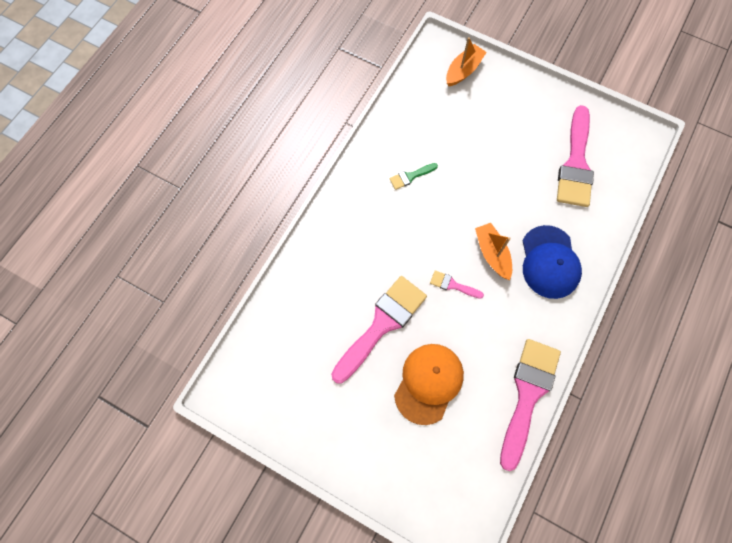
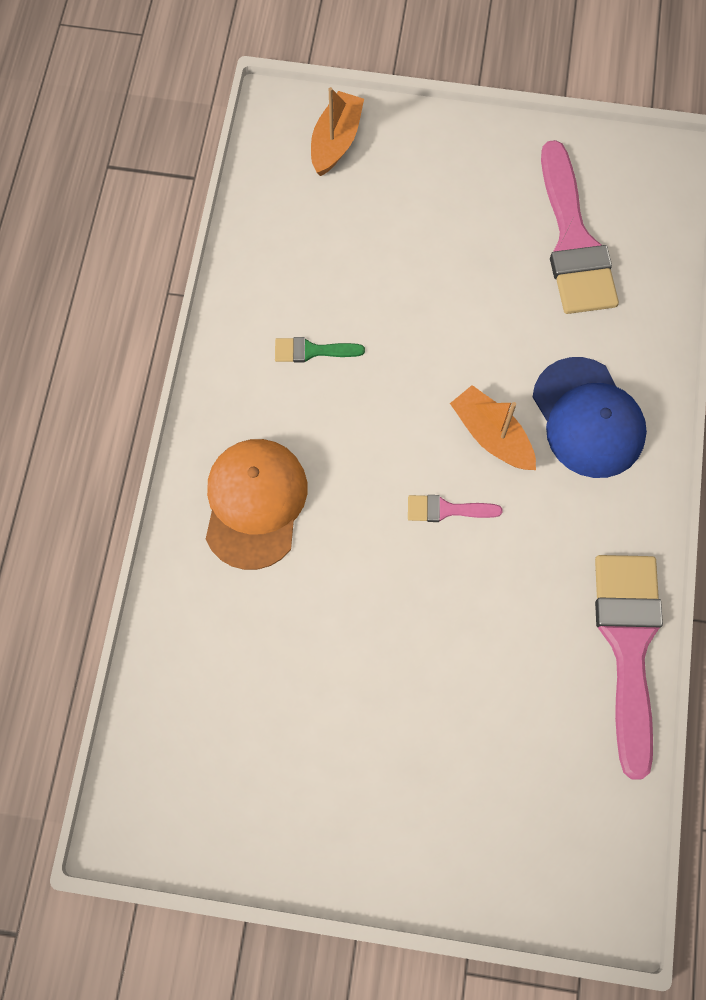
camera: 20 degrees left, 0 degrees up
(382, 324) = (354, 616): pink brush -> none
(410, 176) = (312, 351): green brush -> green brush turned 45 degrees clockwise
(428, 383) = (465, 685): orange cap -> orange cap (255, 503)

